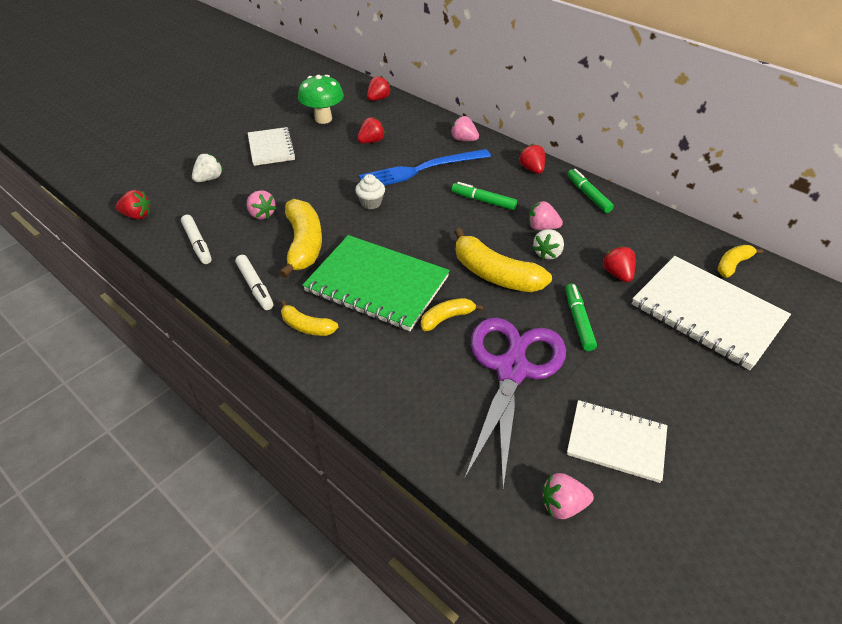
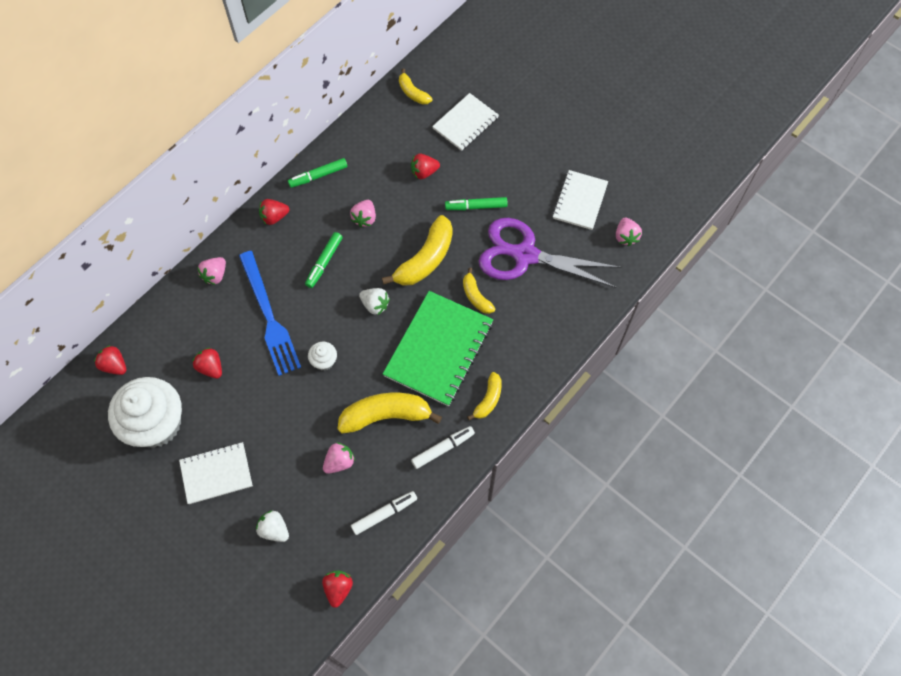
camera: 90 degrees left, 20 degrees up
(323, 119) = (156, 424): green mushroom -> white cupcake
(547, 253) = (399, 218): white strawberry -> white strawberry (375, 305)
(707, 313) = (465, 123): white notebook -> white notebook, size x0.61

